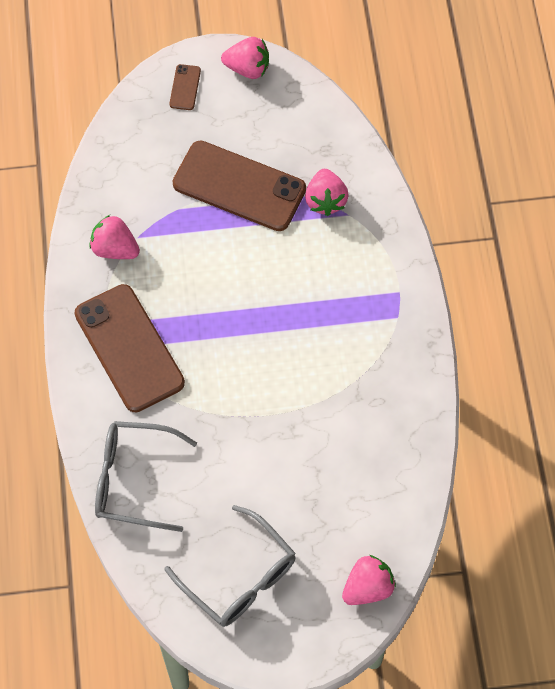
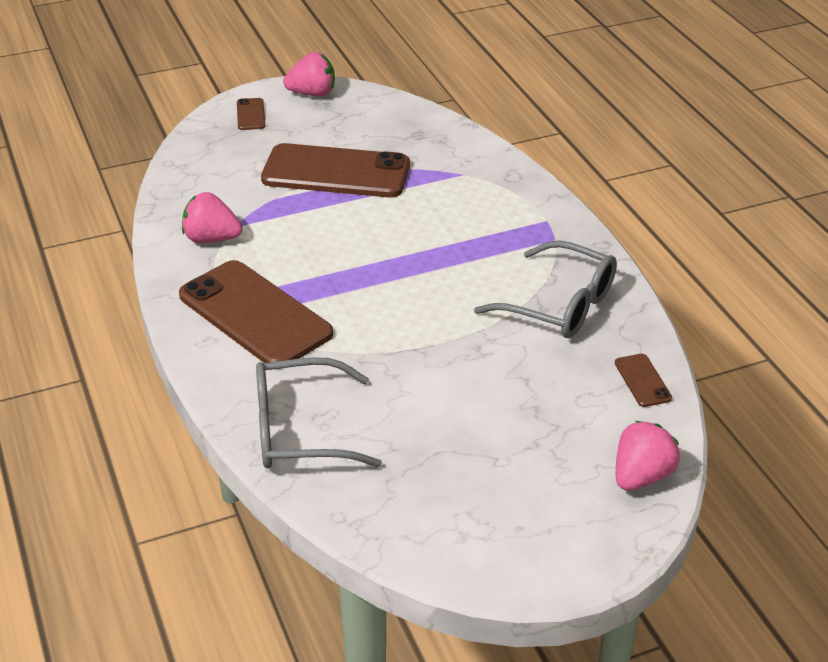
camera: 15 degrees left, 25 degrees down
(239, 577) = (473, 498): grey glasses -> grey glasses (559, 305)
(325, 200) = (434, 168): pink strawberry -> none
(406, 494) = (642, 380): none -> brown phone

